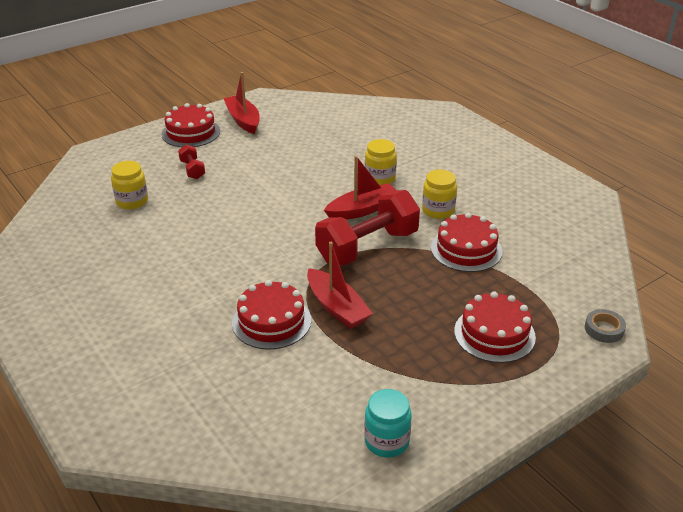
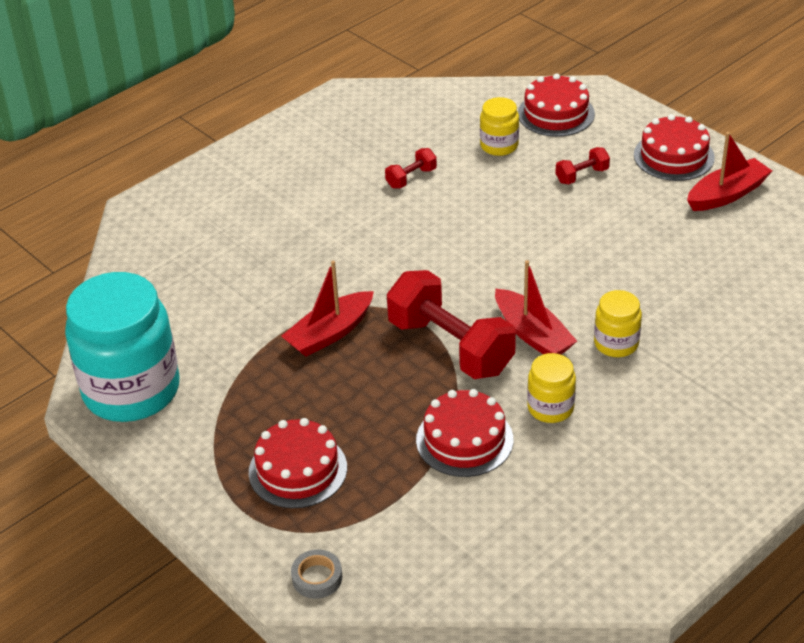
camera: 85 degrees right, 5 degrees up
(149, 249) = (411, 178): none -> red dumbbell
(271, 321) = (300, 287): red cake -> red cake (556, 114)
(386, 441) = (131, 390): turquoise jar -> turquoise jar, size x2.16

